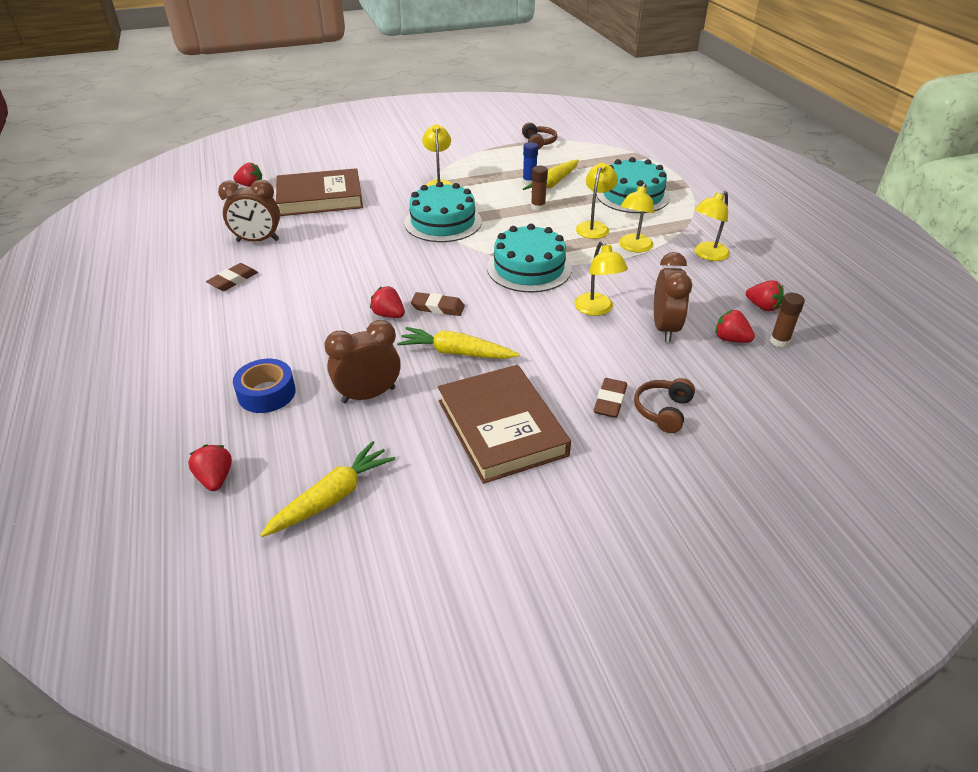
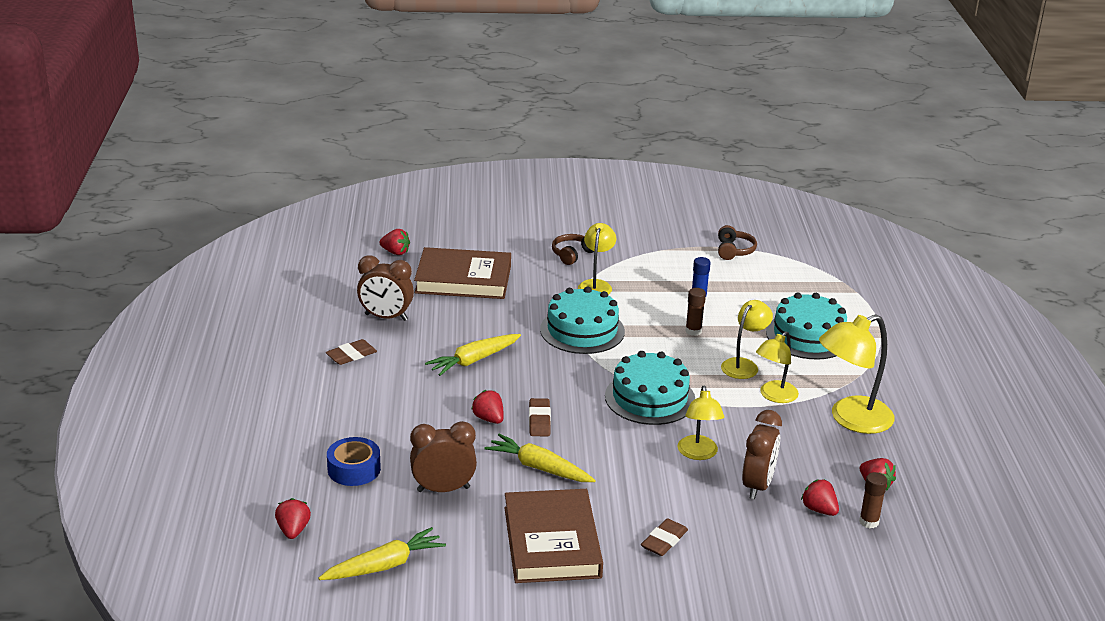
camera: 15 degrees right, 10 degrees down
(438, 307) = (539, 421): brown eraser -> brown eraser turned 60 degrees clockwise
(553, 184) = (724, 306): yellow carrot -> yellow carrot (473, 360)
(663, 411) = (710, 560): brown headphones -> brown headphones (573, 254)
(707, 255) = (851, 419): yellow lamp -> yellow lamp, size x1.60

